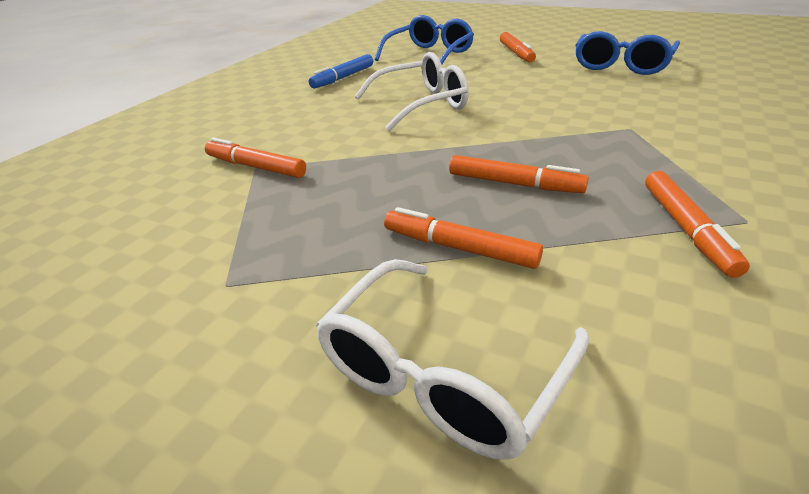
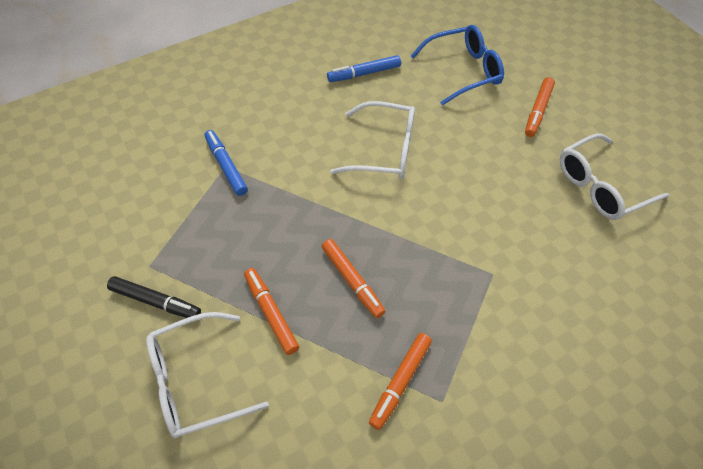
camera: 30 degrees right, 20 degrees up
(256, 167) = (226, 166): orange marker -> blue marker
(273, 316) = (155, 301): none -> black marker
(621, 65) = (601, 186): blue glasses -> white glasses

